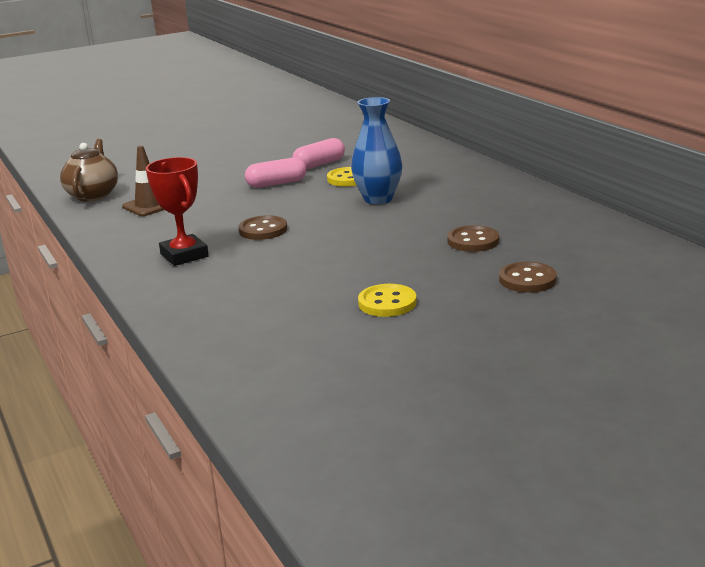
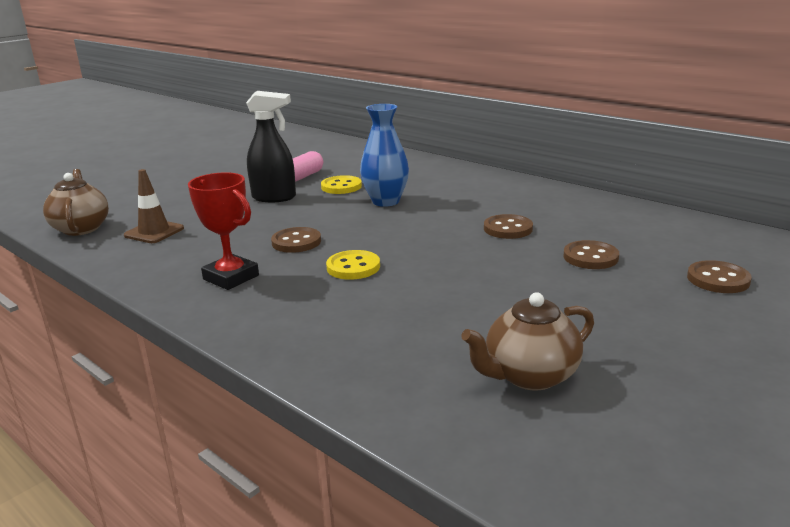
camera: 20 degrees left, 0 degrees up
(277, 184) = (274, 198): pink capsule -> black spray bottle
(363, 374) = (529, 376): none -> brown teapot
(387, 303) = (484, 297): yellow button -> yellow button (353, 267)
(635, 319) = (718, 279): none -> brown button

